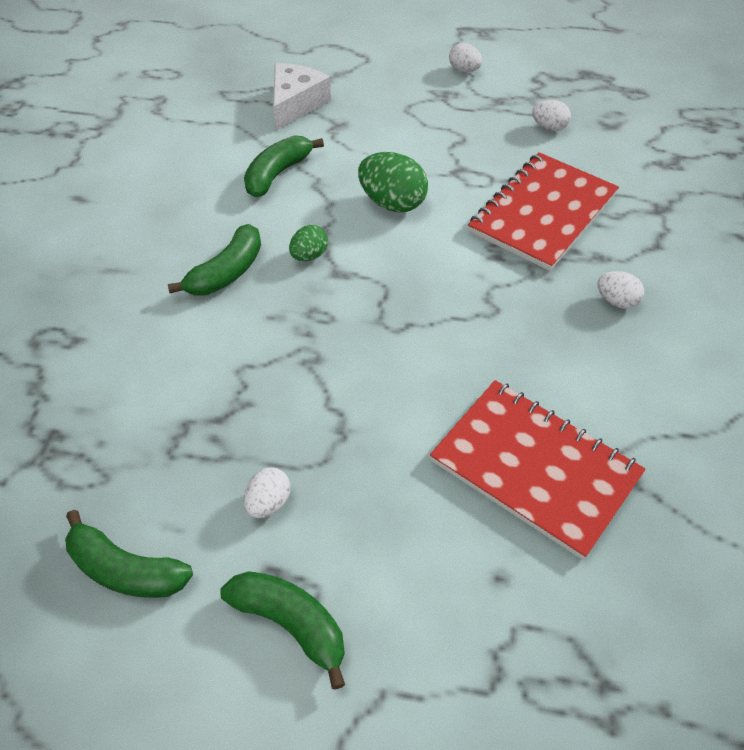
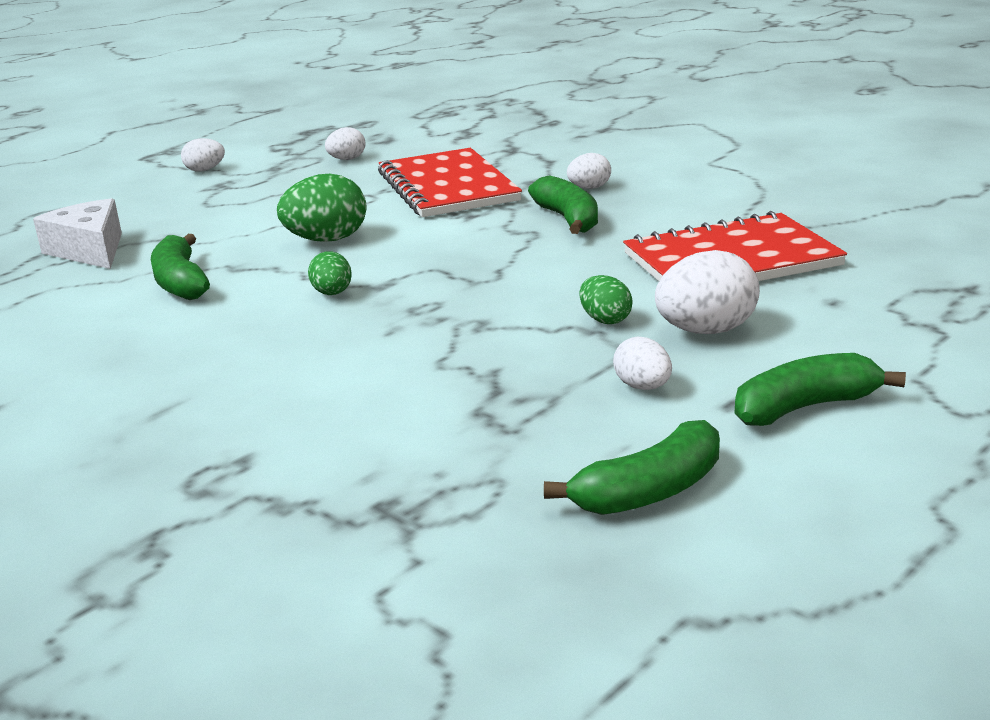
camera: 55 degrees left, 25 degrees down
(226, 272) = (284, 341): green banana -> green banana (568, 219)
(363, 431) = (605, 320): none -> green egg
(384, 505) = (705, 331): none -> white egg

